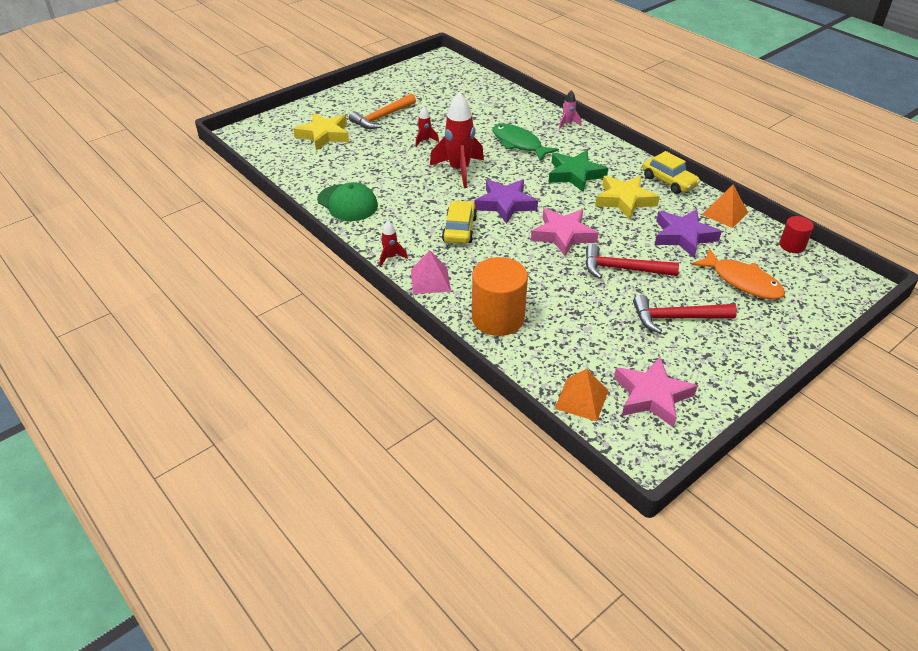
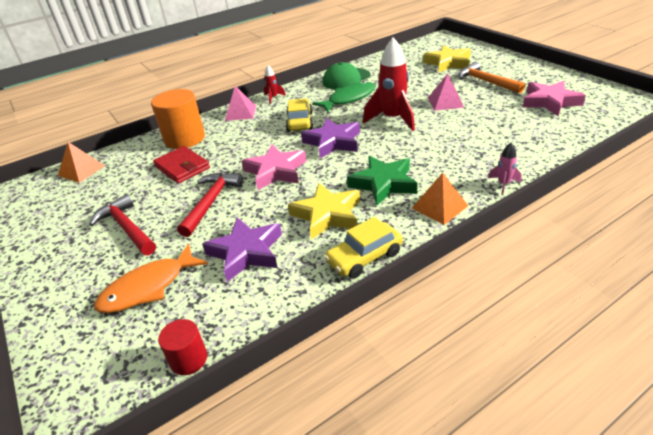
camera: 100 degrees right, 5 degrees down
(425, 141) = (445, 102): red rocket -> pink pyramid
(459, 229) = (300, 122): yellow car -> yellow car turned 105 degrees counterclockwise
(519, 144) = (448, 150): green fish -> green fish (349, 99)
(563, 304) = (182, 167): none -> red wallet
(652, 396) = (56, 202): pink star -> pink star (550, 102)
(676, 318) = (127, 228): red hammer -> red hammer turned 45 degrees counterclockwise
(725, 213) = (281, 300): orange pyramid -> orange pyramid (439, 207)

